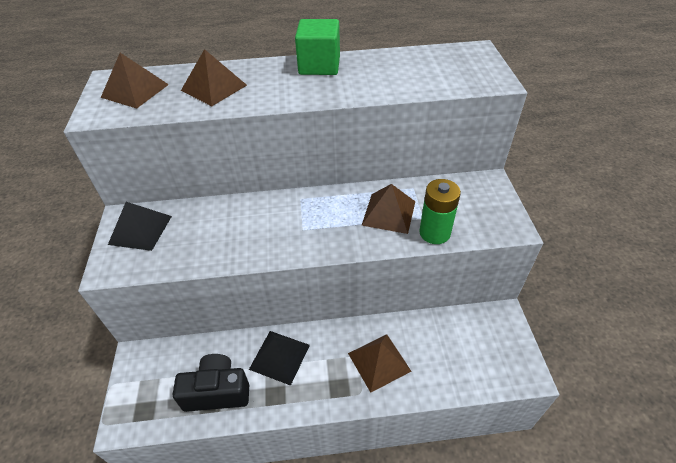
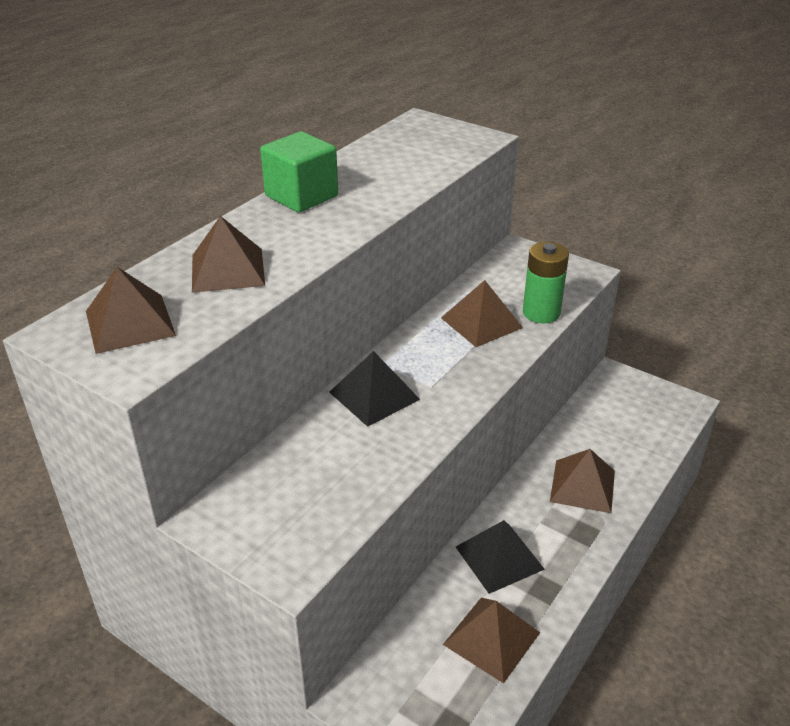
camera: 50 degrees left, 10 degrees down
(140, 230) = (258, 511): black pyramid -> black pyramid (374, 395)
(217, 391) = (491, 638): black camera -> brown pyramid

